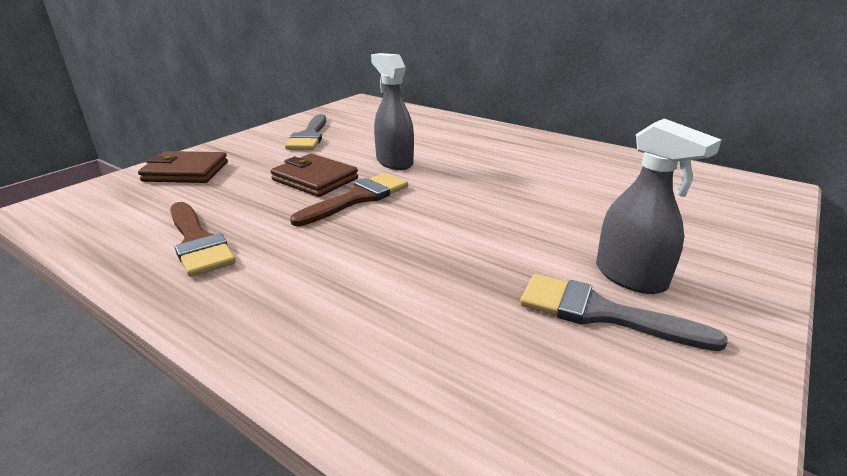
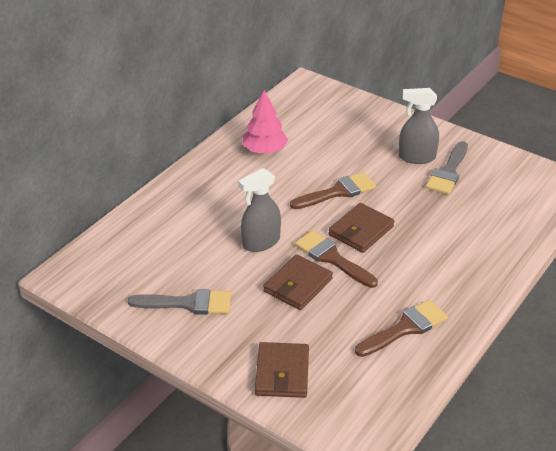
camera: 90 degrees left, 10 degrees up
(412, 218) = (361, 231): none -> brown wallet
(500, 204) = (337, 192): none -> brown brush
(575, 163) = (264, 150): none -> pink tree
(630, 277) = (416, 157): grey spray bottle -> grey spray bottle turned 135 degrees counterclockwise

